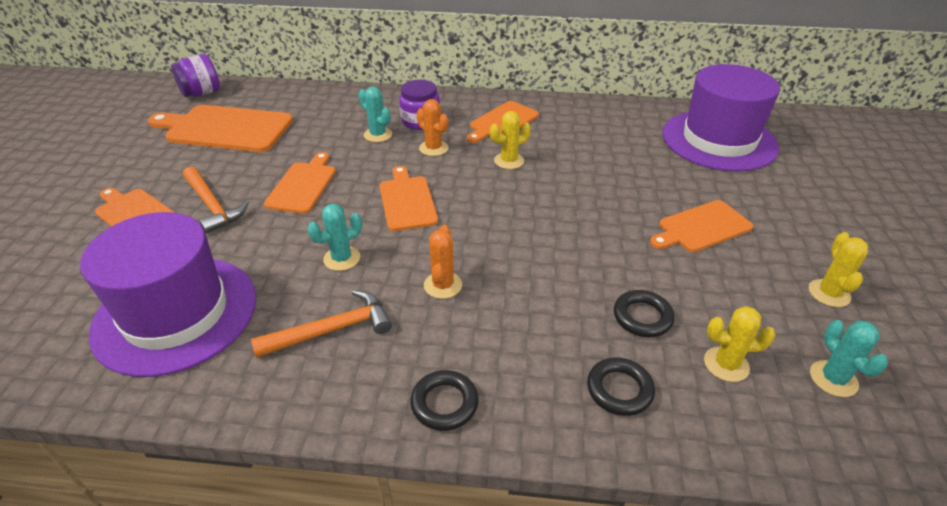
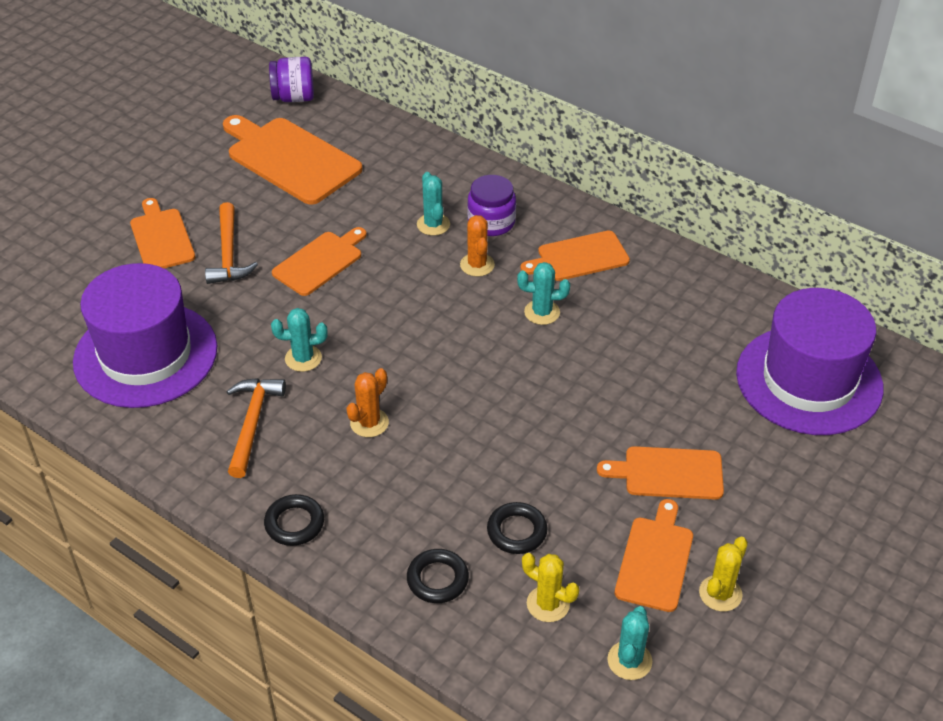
camera: 30 degrees right, 5 degrees up
(332, 330) = (252, 423): orange hammer -> orange hammer turned 90 degrees counterclockwise
(407, 201) = (403, 320): orange cutting board -> orange cutting board (655, 560)
(509, 161) = (542, 312): yellow cactus -> turquoise cactus

